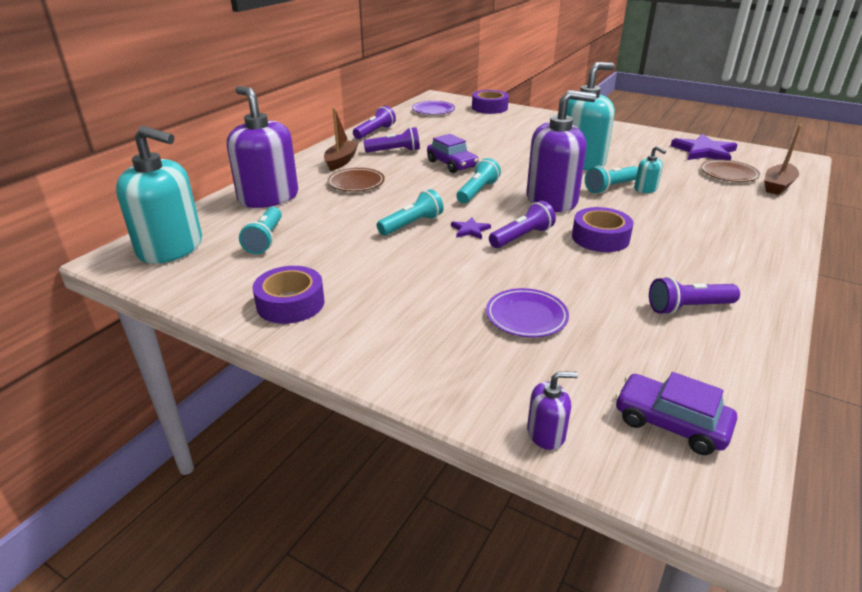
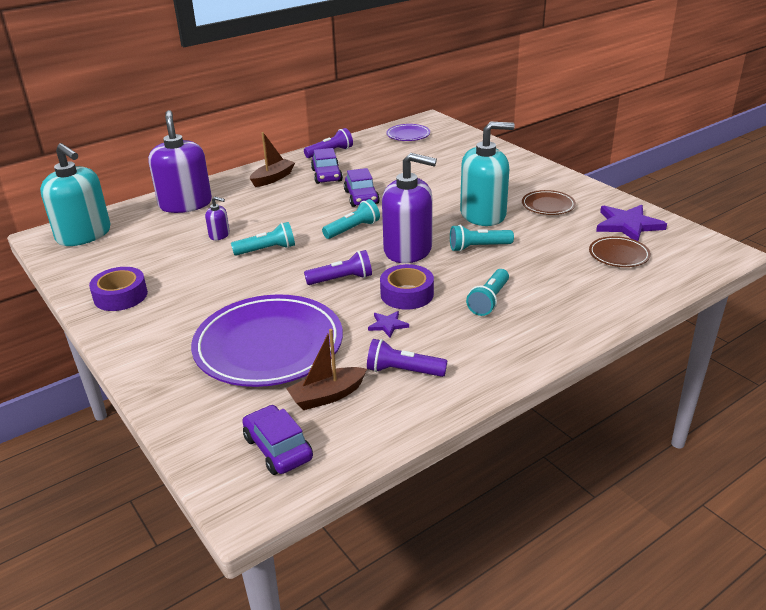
camera: 25 degrees right, 0 degrees up
(265, 239) = (150, 241): turquoise flashlight -> turquoise flashlight (489, 300)
(356, 183) = (263, 202): brown plate -> brown plate (548, 205)
(394, 151) = (327, 175): purple flashlight -> purple car
(470, 230) = (307, 264): purple star -> purple star (388, 325)
(489, 108) = (466, 139): purple tape -> none
(526, 316) = (269, 346): purple plate -> purple plate, size x2.17
(546, 433) = (188, 429): purple soap dispenser -> purple soap dispenser (219, 235)
(645, 189) = (510, 255): turquoise soap dispenser -> none
(777, 186) = (654, 277): brown boat -> brown boat (327, 396)

